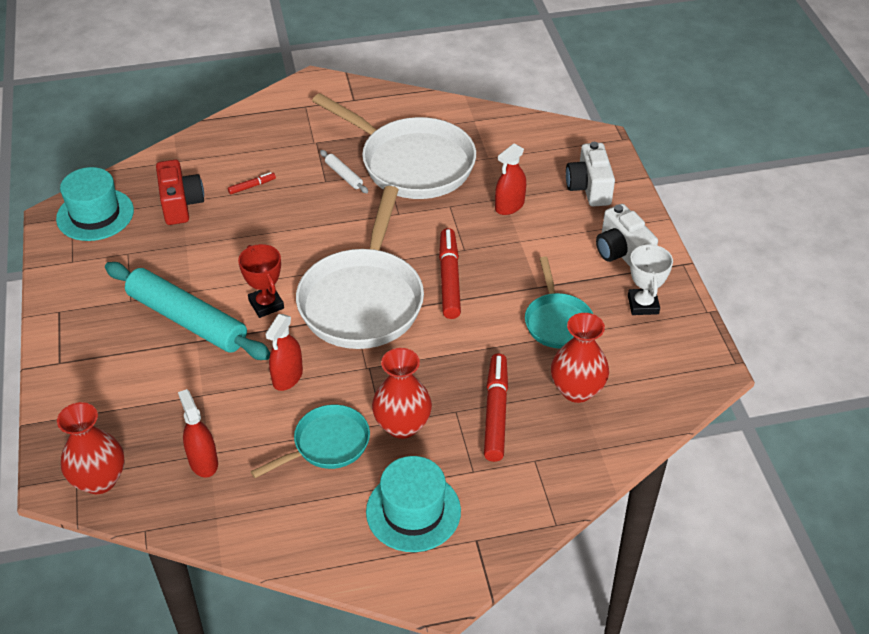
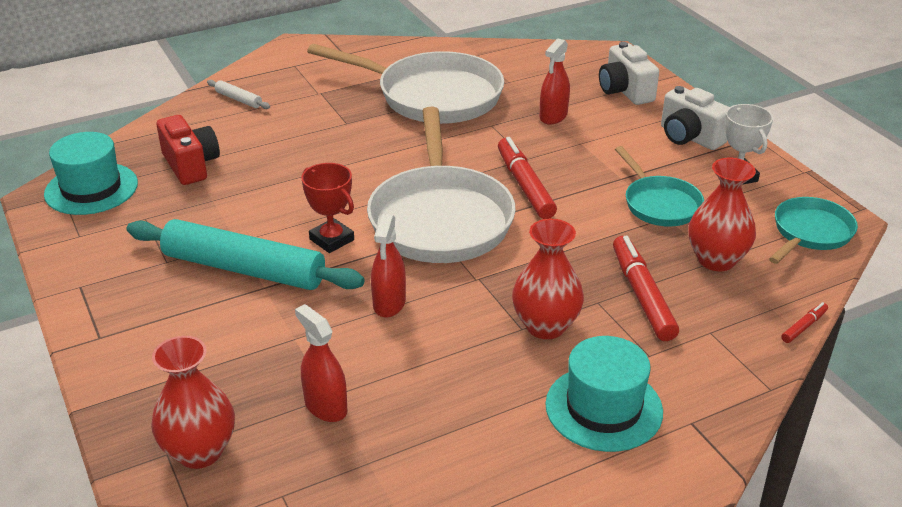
camera: 15 degrees left, 10 degrees down
(252, 186) = (266, 138): red marker -> red marker (804, 326)
(327, 445) = (468, 361): turquoise pan -> turquoise pan (810, 233)
(343, 175) = (364, 115): white rolling pin -> white rolling pin (238, 99)

